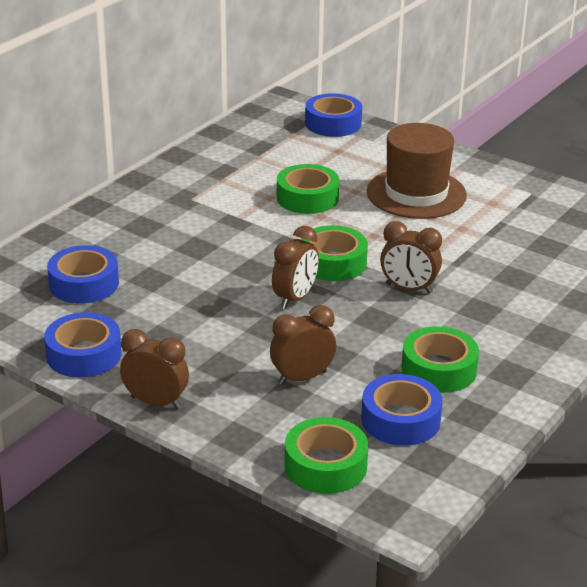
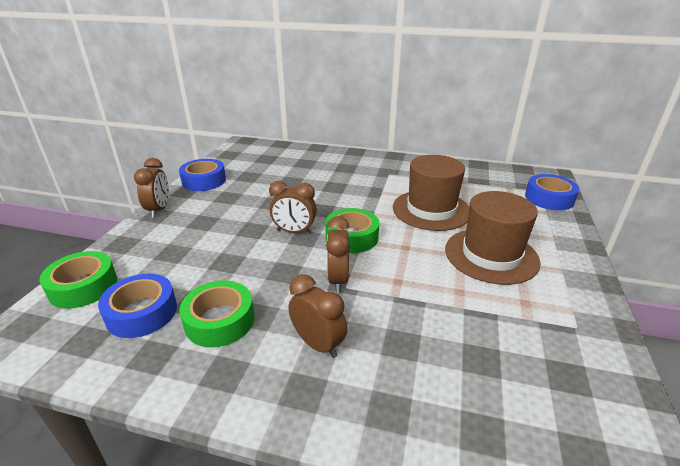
camera: 70 degrees right, 0 degrees up
(84, 284) = (274, 166): blue tape -> none
(302, 378) = (194, 254): brown clock -> brown clock (318, 344)
(307, 198) = (431, 210): green tape -> brown hat

